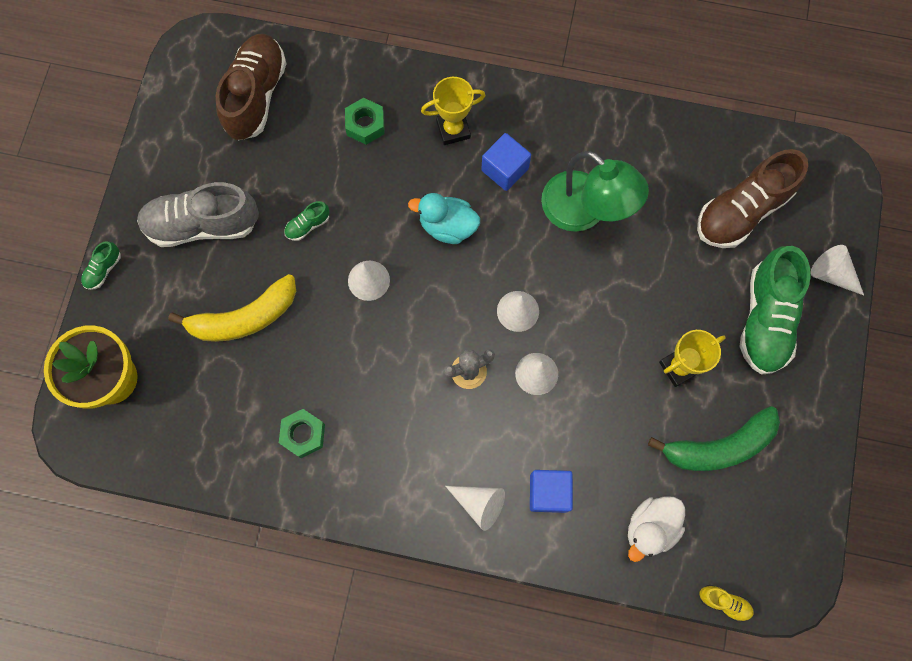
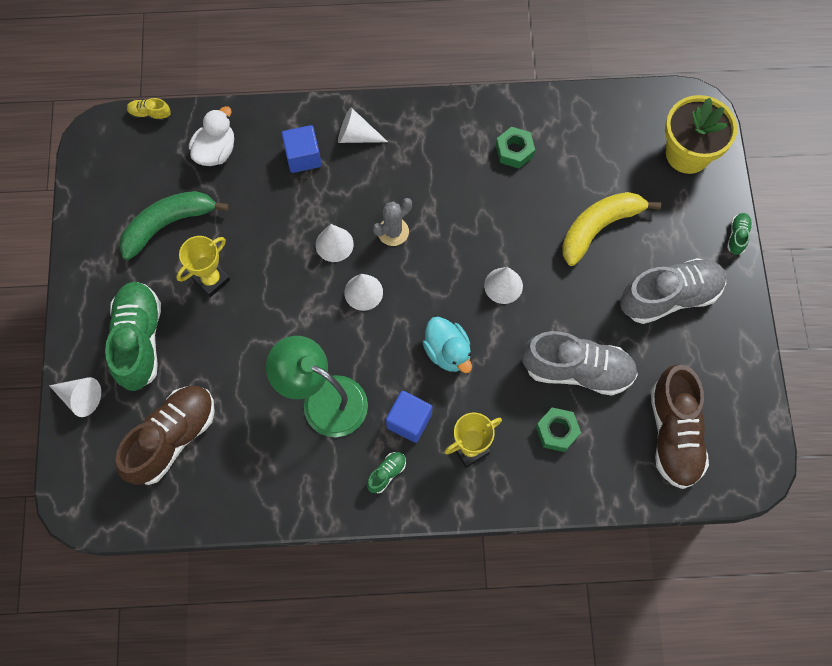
camera: 165 degrees right, 5 degrees down
(308, 225) = (575, 320): green shoe -> green shoe (386, 473)
(324, 176) = (577, 370): none -> grey shoe
(447, 226) = (447, 352): turquoise duck -> turquoise duck turned 60 degrees clockwise

